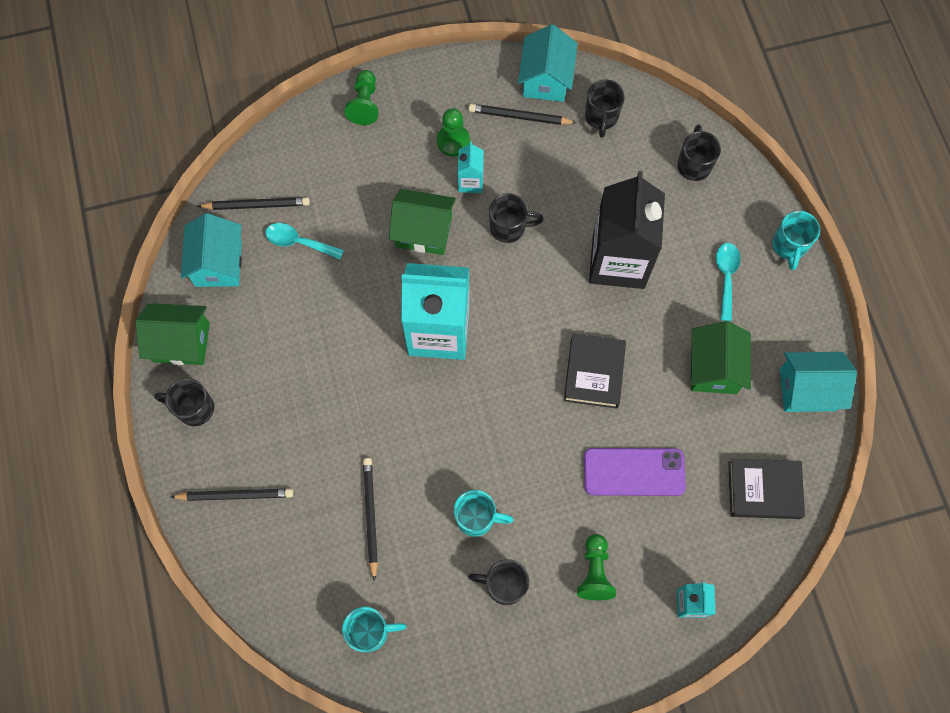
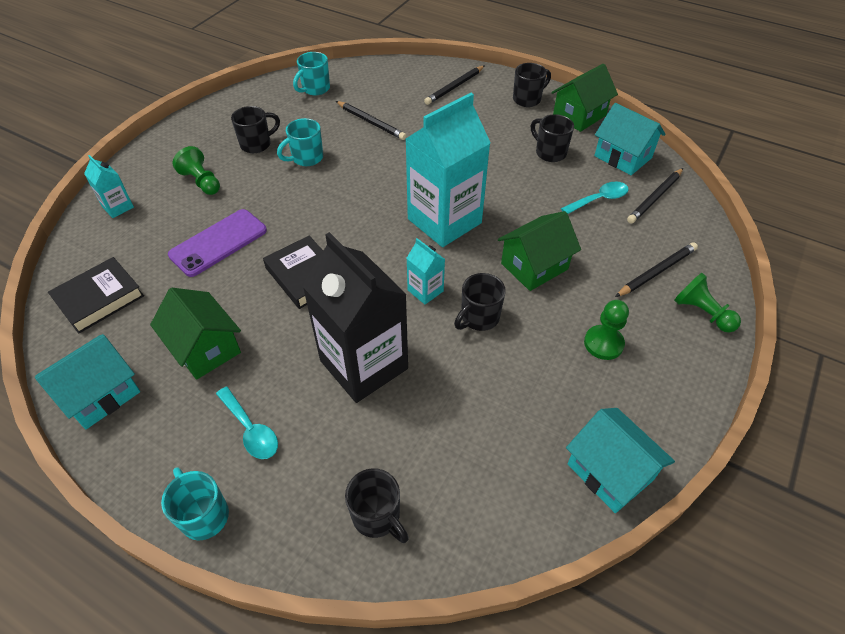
camera: 135 degrees right, 20 degrees down
(470, 182) = (549, 325): turquoise carton -> turquoise carton (425, 290)
(519, 117) = (584, 412): black pencil -> black pencil (656, 271)
(601, 117) = (516, 482): black mug -> black mug (549, 152)

